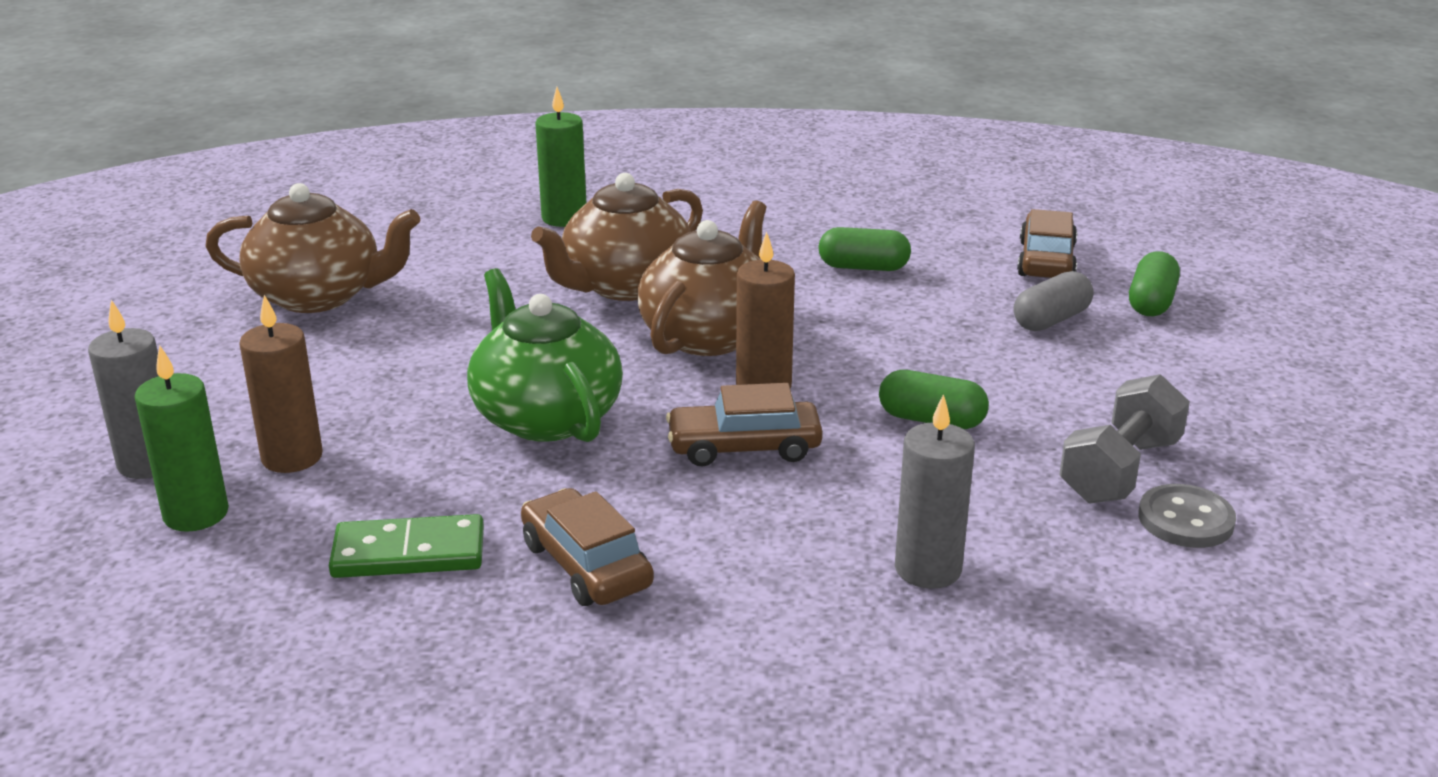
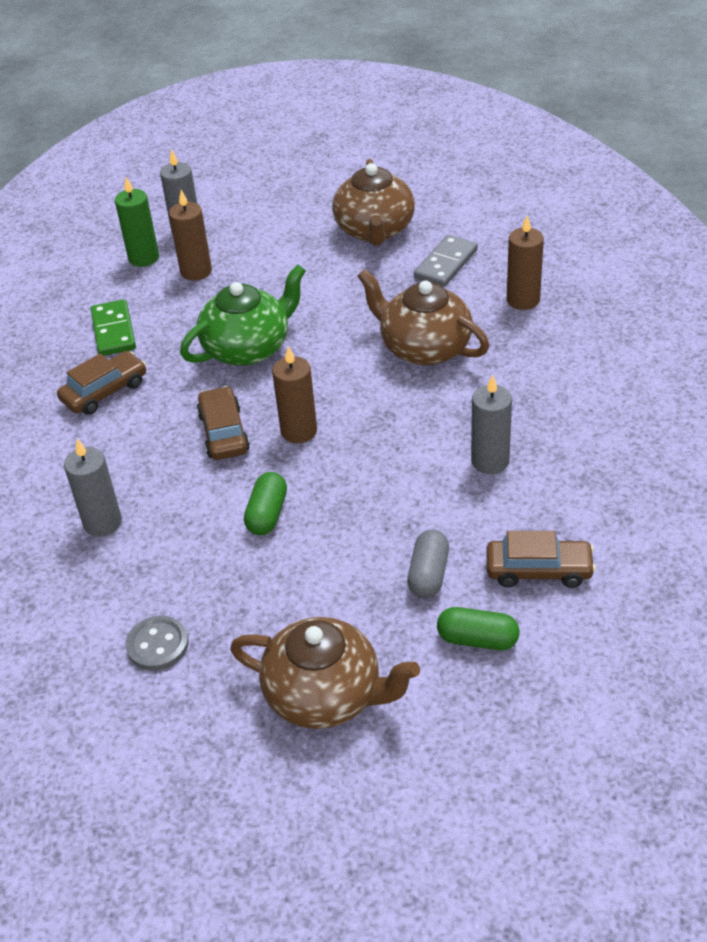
camera: 85 degrees right, 15 degrees up
(448, 255) = (446, 264): none -> grey domino
(564, 218) = (523, 300): green candle -> brown candle
(710, 335) = (362, 397): brown teapot -> brown teapot (325, 695)
(863, 267) = (490, 461): green capsule -> grey candle
(1051, 320) = (428, 574): grey capsule -> grey capsule turned 60 degrees clockwise
(1120, 470) = (214, 612): grey dumbbell -> none

